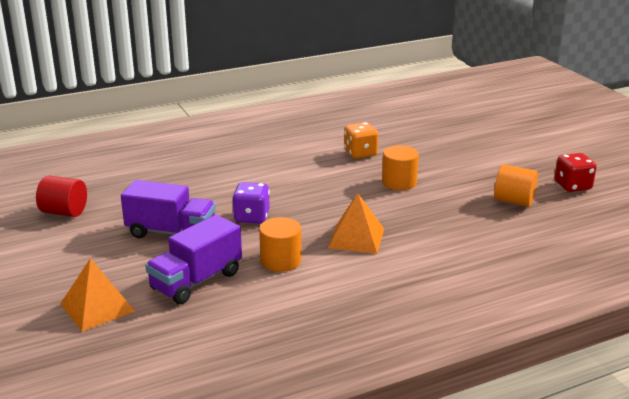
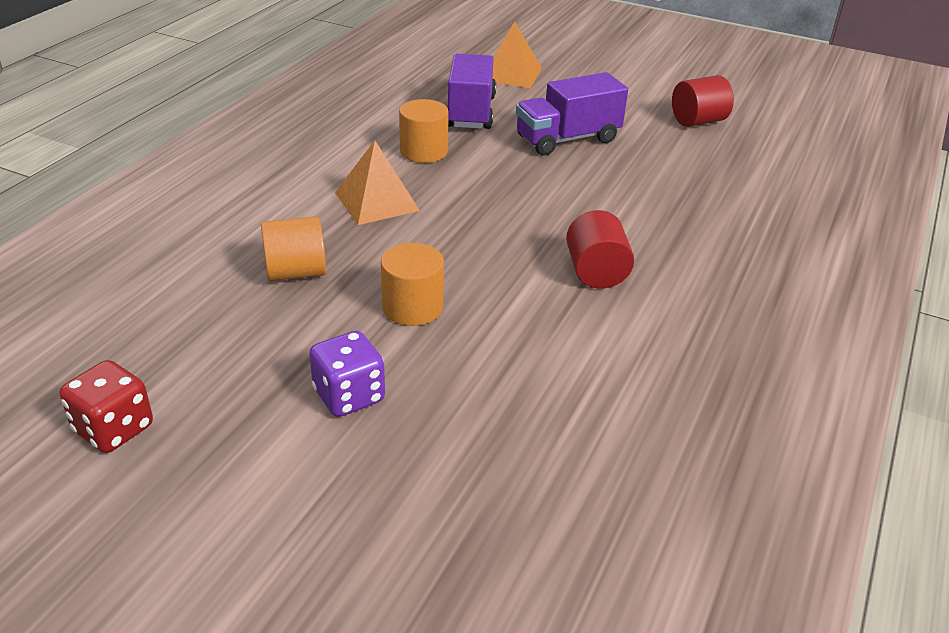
camera: 140 degrees right, 10 degrees up
(251, 217) = (521, 182): purple dice -> purple dice (349, 396)
(290, 165) = (596, 272): none -> red cylinder
(360, 153) = (537, 345): orange dice -> none
(513, 201) = (209, 343): orange cylinder -> orange cylinder (296, 272)

